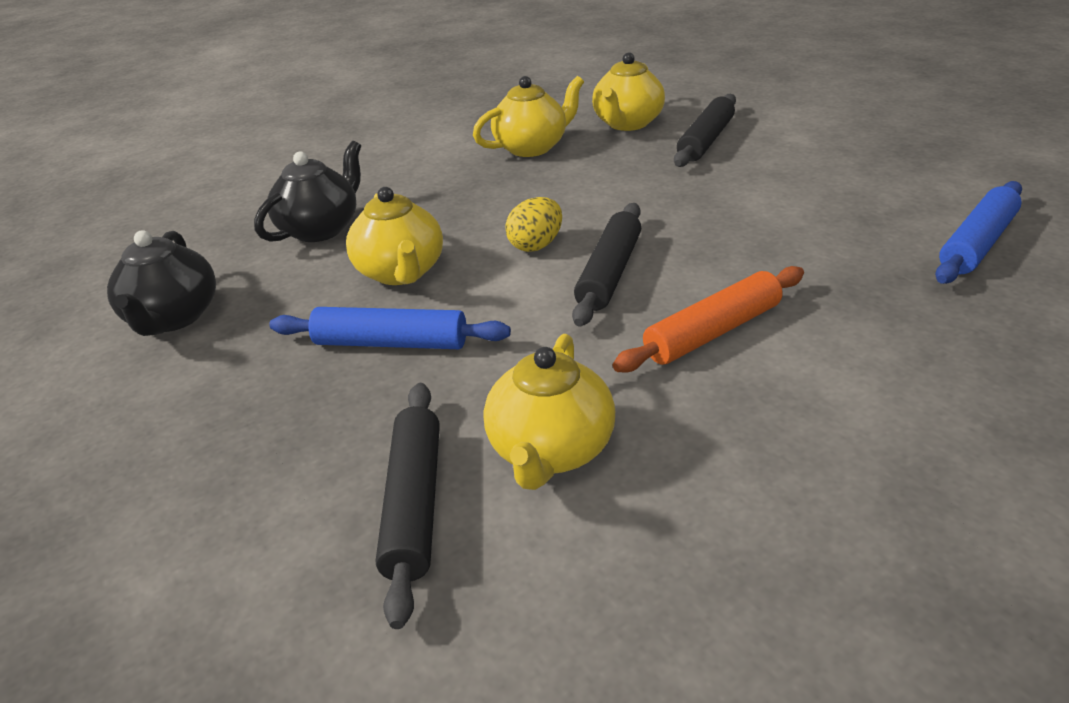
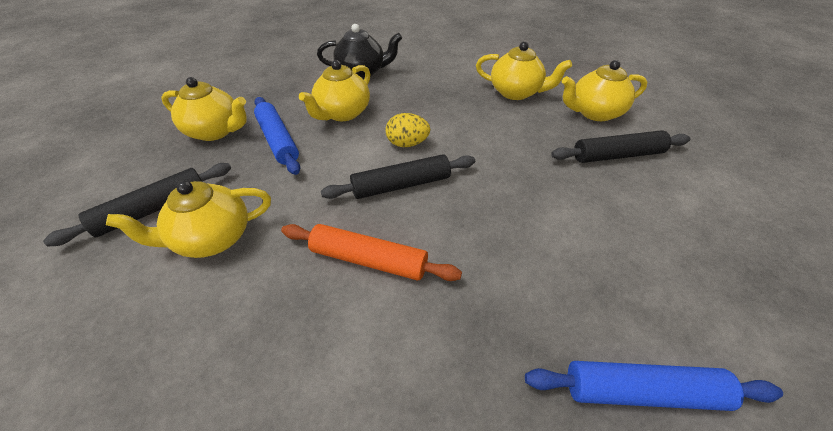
camera: 50 degrees right, 10 degrees up
(173, 318) = (261, 75): black teapot -> none
(277, 400) = (215, 131): none -> yellow teapot

